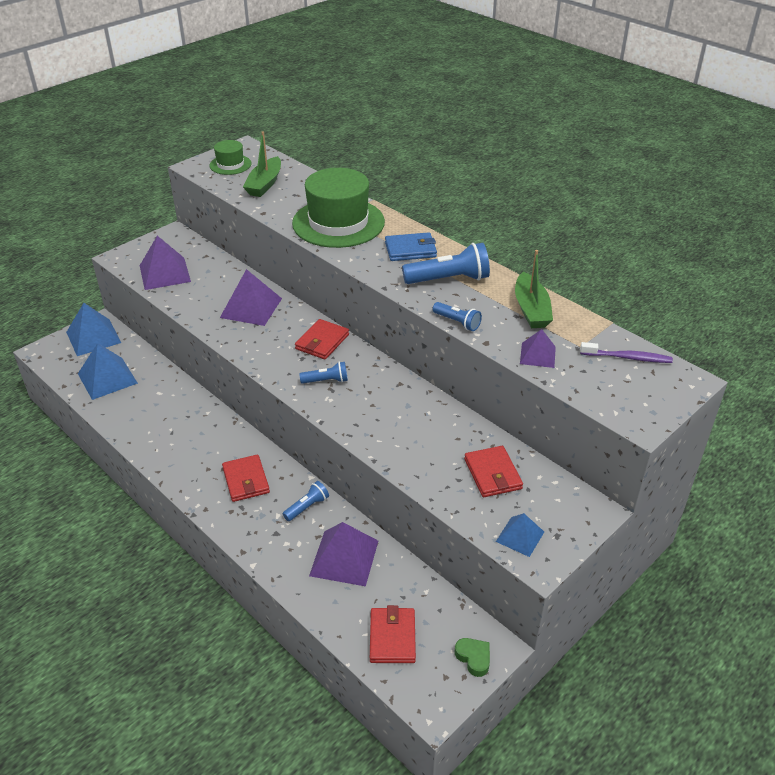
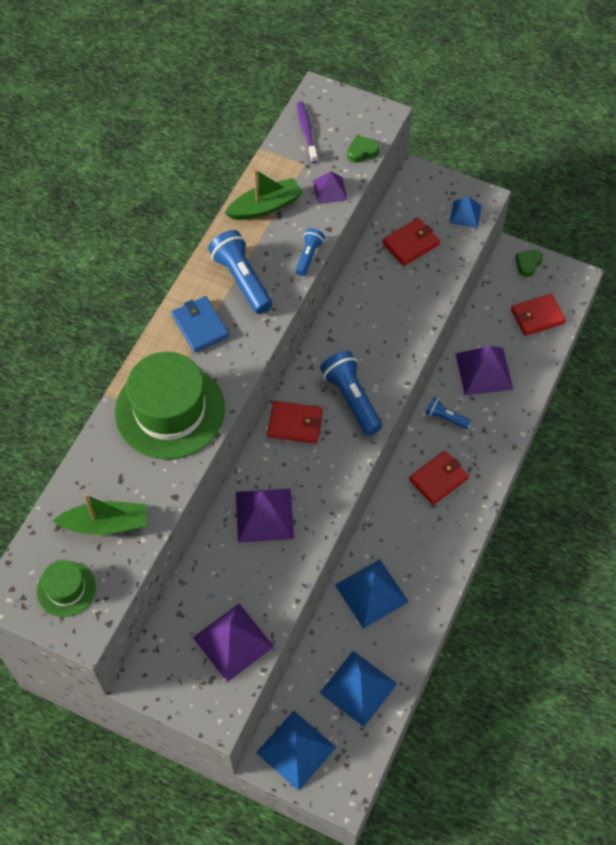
camera: 110 degrees left, 20 degrees up
(174, 406) = (371, 593): none -> blue pyramid
(326, 381) = (351, 398): blue flashlight -> blue flashlight, size x1.79
(586, 391) = (362, 151): none -> green heart

